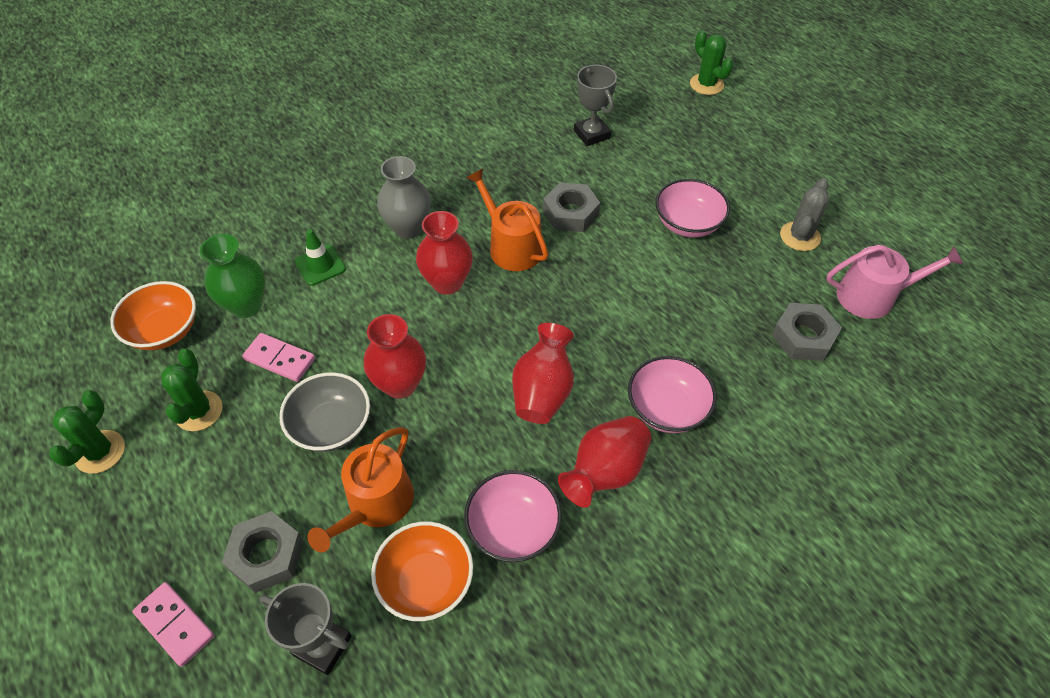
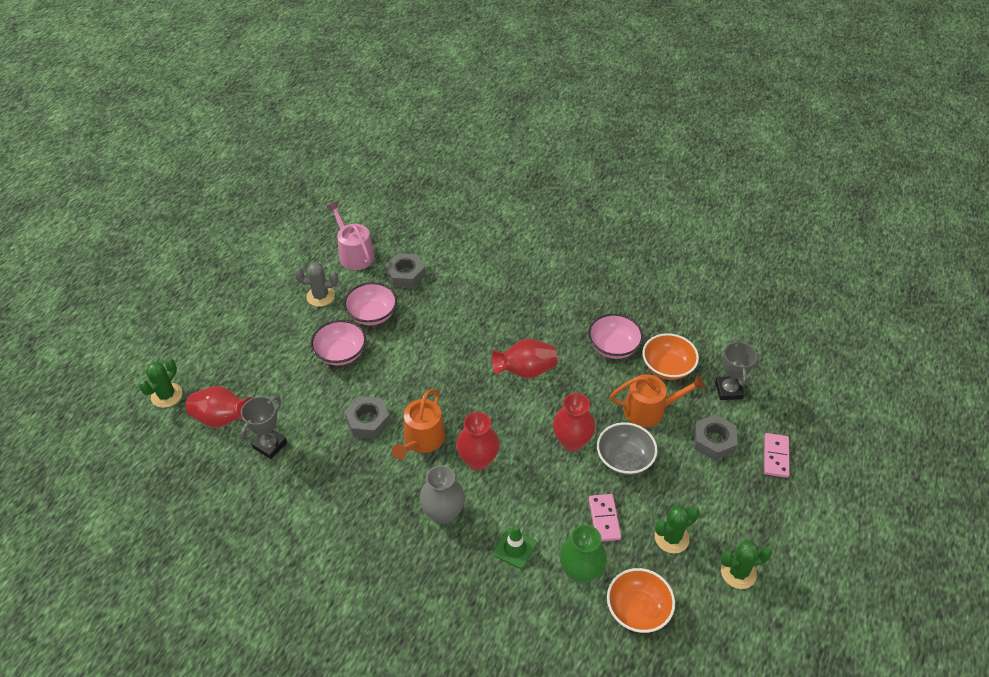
camera: 120 degrees left, 5 degrees down
(605, 472) = (554, 324): red vase -> red vase (223, 419)
(667, 408) = (496, 314): pink bowl -> pink bowl (372, 314)

